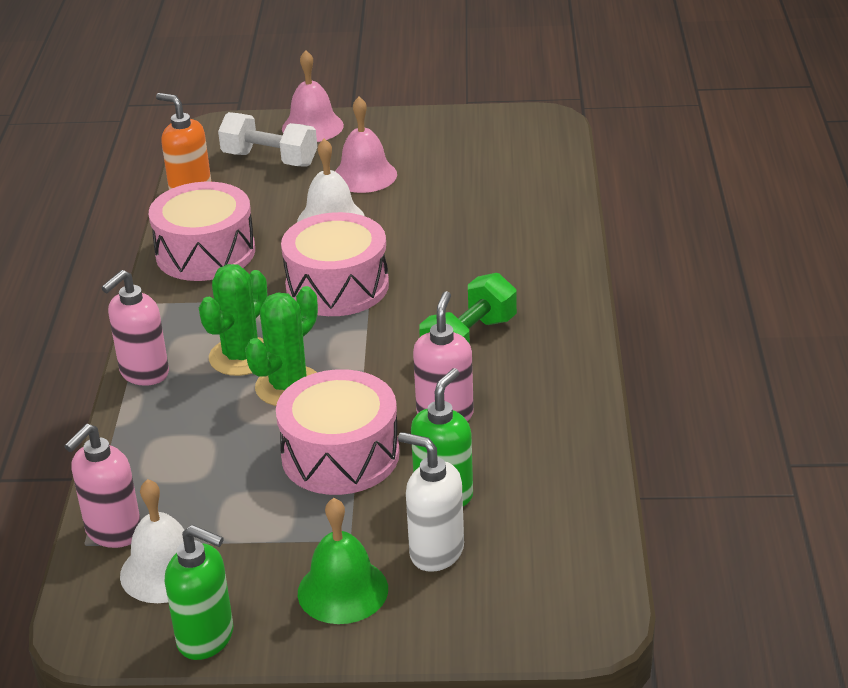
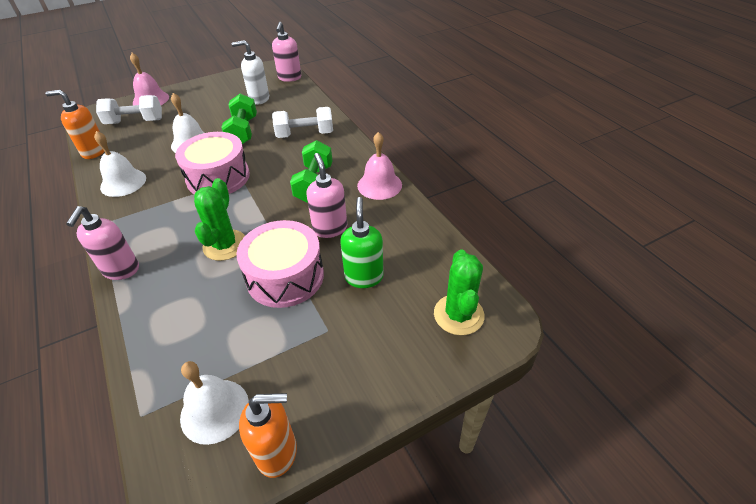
camera: 30 degrees left, 10 degrees up
(113, 532) = (158, 396): pink soap dispenser -> pink soap dispenser (289, 78)
(205, 253) = (123, 182): pink drum -> white bell
(206, 638) = (277, 452): green soap dispenser -> orange soap dispenser
(241, 356) = (183, 237): green cactus -> green cactus (458, 315)
(342, 590) = (347, 369): green bell -> none
(364, 175) = (196, 116): pink bell -> pink bell (379, 185)
(418, 223) = (243, 131): none -> green dumbbell
(436, 552) = (386, 316): white soap dispenser -> white soap dispenser (259, 99)
(511, 257) = (305, 134): none -> white dumbbell

